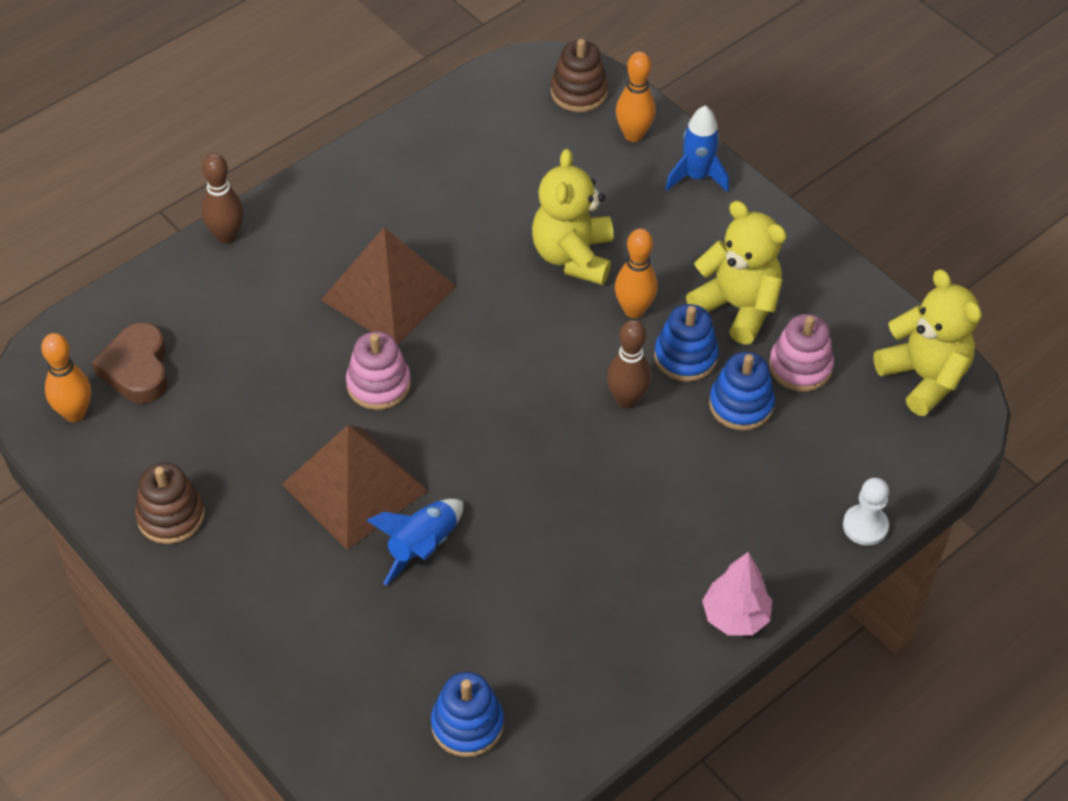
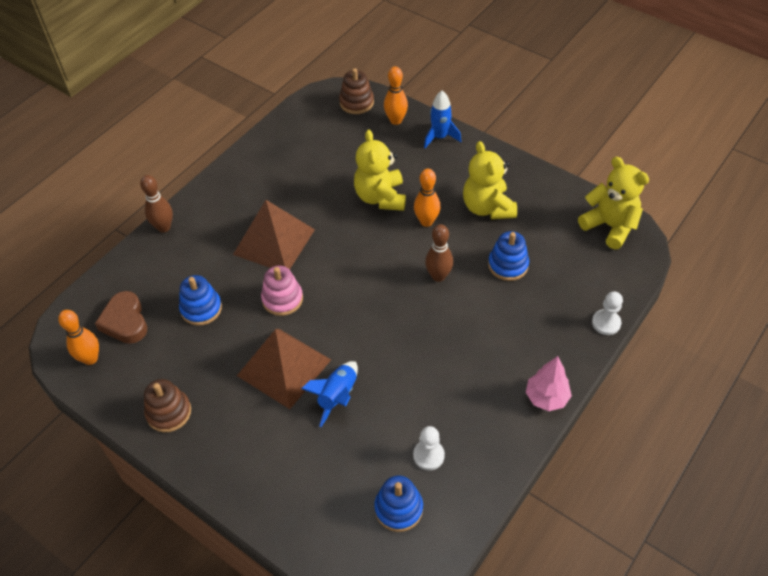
camera: 10 degrees left, 0 degrees up
(532, 661) = (428, 455): none -> white pawn
(685, 357) = (466, 243): blue stacking toy -> blue stacking toy (201, 308)
(737, 307) = (487, 207): yellow teddy bear -> yellow teddy bear turned 135 degrees counterclockwise
(800, 367) = (536, 235): pink stacking toy -> none

